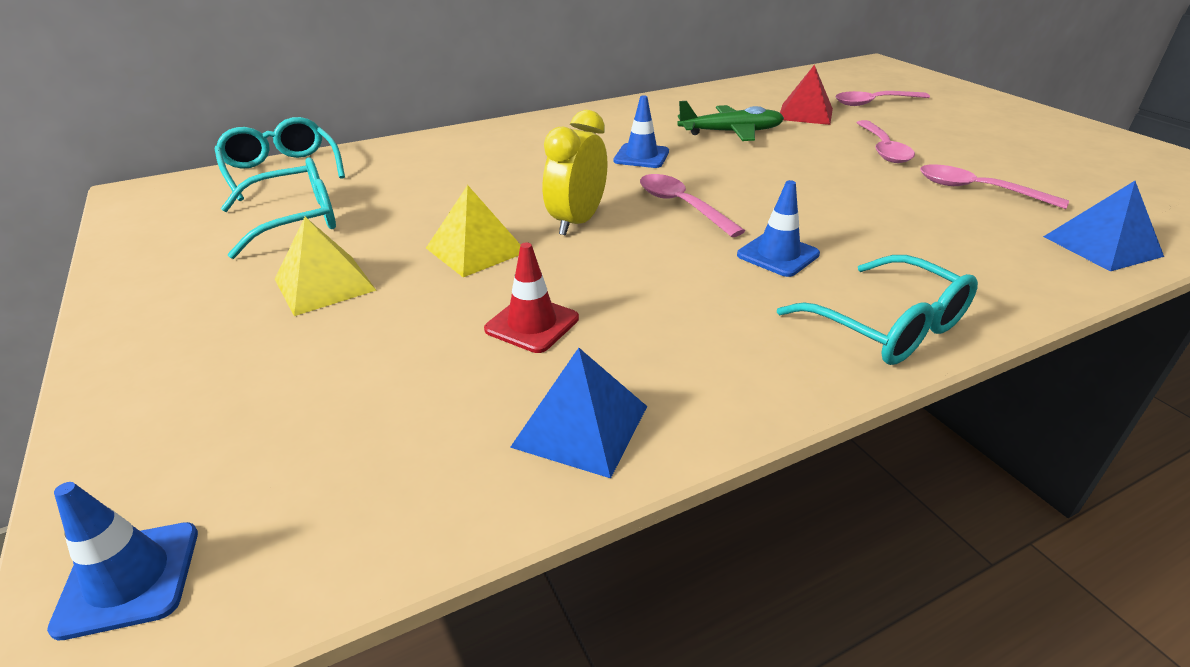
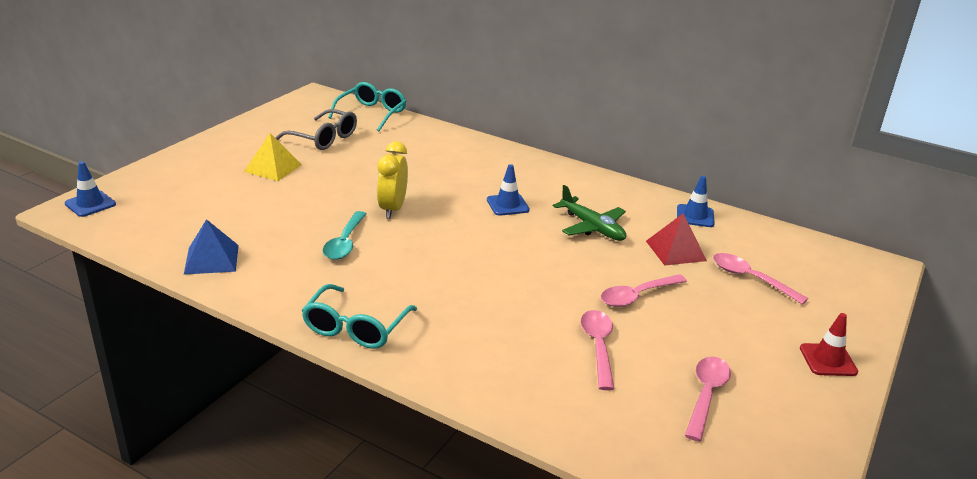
camera: 55 degrees right, 5 degrees down
(296, 220) = (324, 138): turquoise glasses -> grey glasses
(476, 250) = (335, 191): yellow pyramid -> none
(532, 324) = (279, 226): red traffic cone -> red traffic cone (828, 360)
(577, 222) = (392, 209): yellow clock -> yellow clock turned 75 degrees counterclockwise
(639, 279) = (345, 243): none -> turquoise spoon
(681, 206) = (446, 235): pink spoon -> pink spoon (706, 395)
(778, 255) = (411, 279): blue traffic cone -> blue traffic cone (695, 216)
(1102, 246) = (547, 409): blue pyramid -> none

